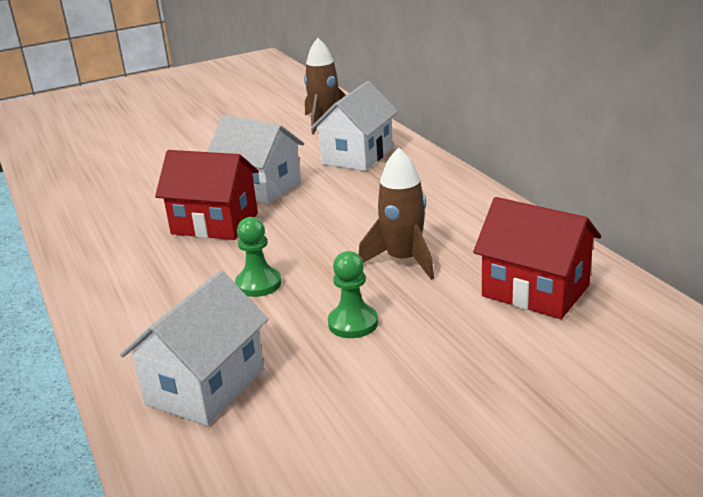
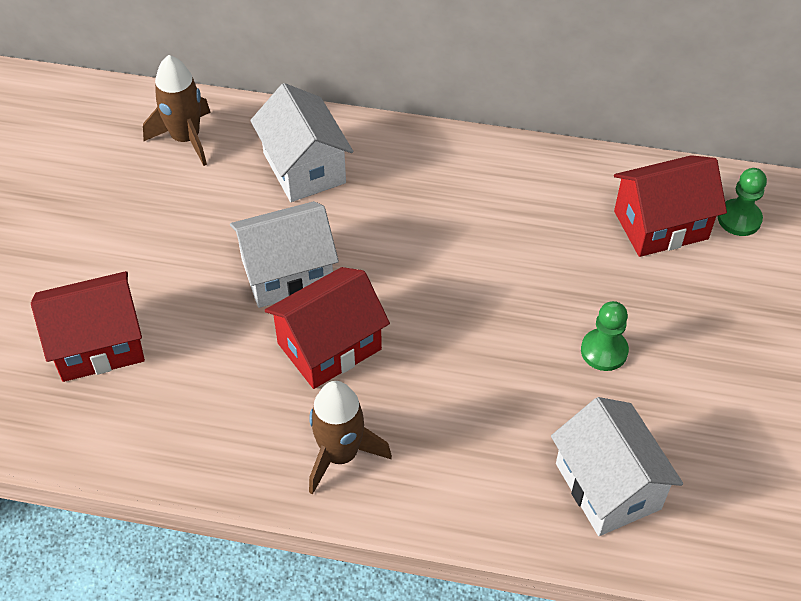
camera: 55 degrees left, 25 degrees up
(133, 167) = (98, 345): none -> red house
(258, 284) = (483, 375): green pawn -> green pawn (739, 219)
(403, 260) = (540, 264): brown rocket -> brown rocket (340, 454)

